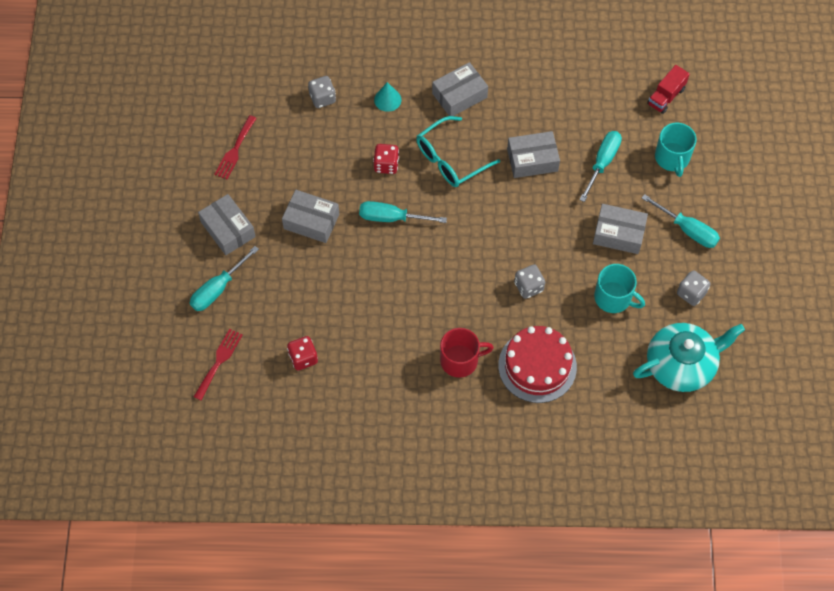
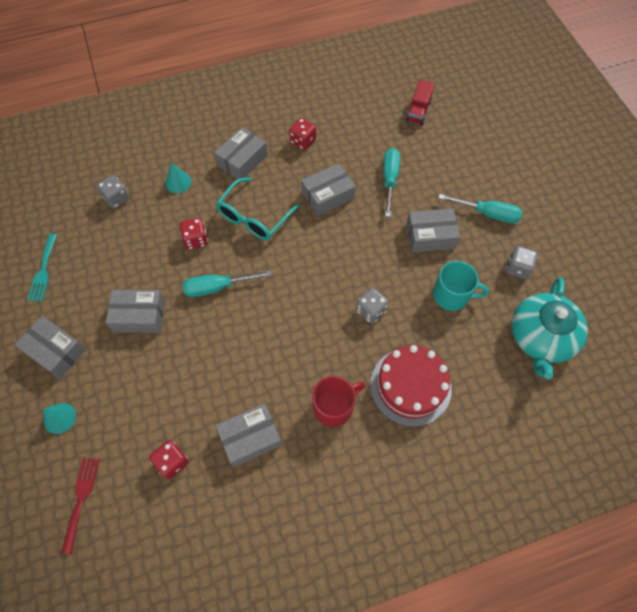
camera: 20 degrees left, 0 degrees up
(217, 289) = (59, 418): turquoise screwdriver -> turquoise cone
(235, 150) = (43, 271): red fork -> turquoise fork
(376, 361) = (250, 438): none -> grey box
(529, 93) = (303, 141): none -> red dice
(672, 158) = (446, 158): turquoise mug -> none
(681, 364) = (541, 337): turquoise teapot -> turquoise teapot turned 150 degrees clockwise

